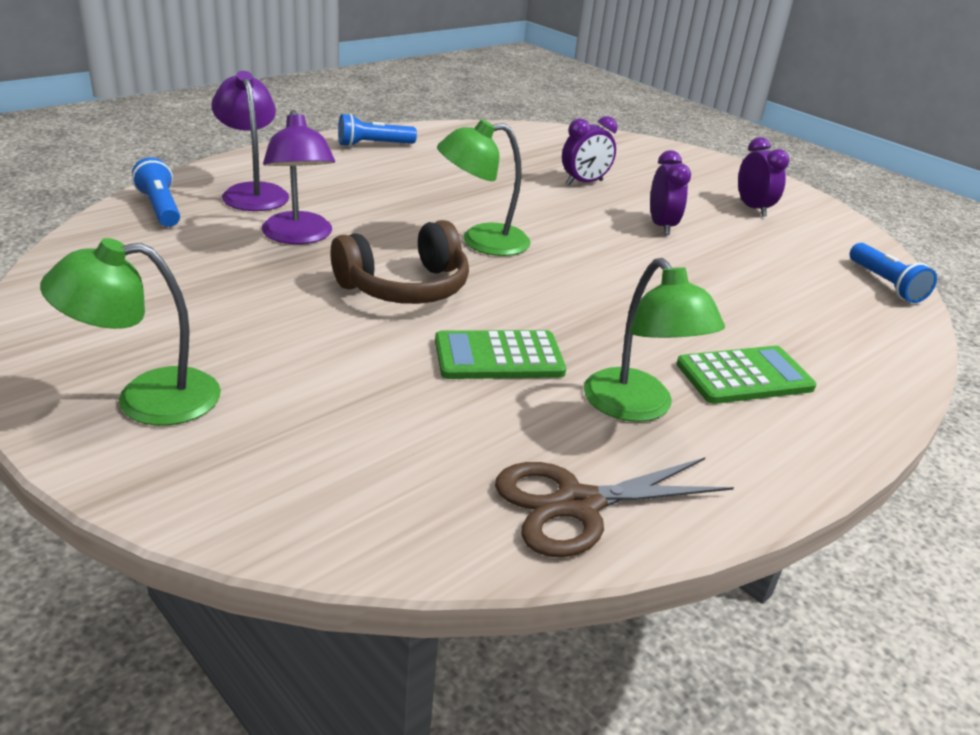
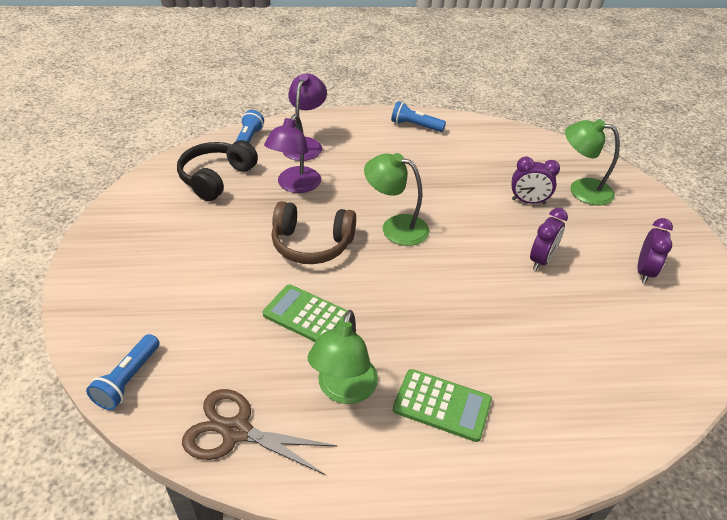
camera: 40 degrees right, 10 degrees up
(147, 399) = (123, 263): green lamp -> green lamp (581, 189)
(167, 258) = (217, 178): none -> black headphones
(885, 284) = (671, 387): blue flashlight -> blue flashlight (128, 379)

